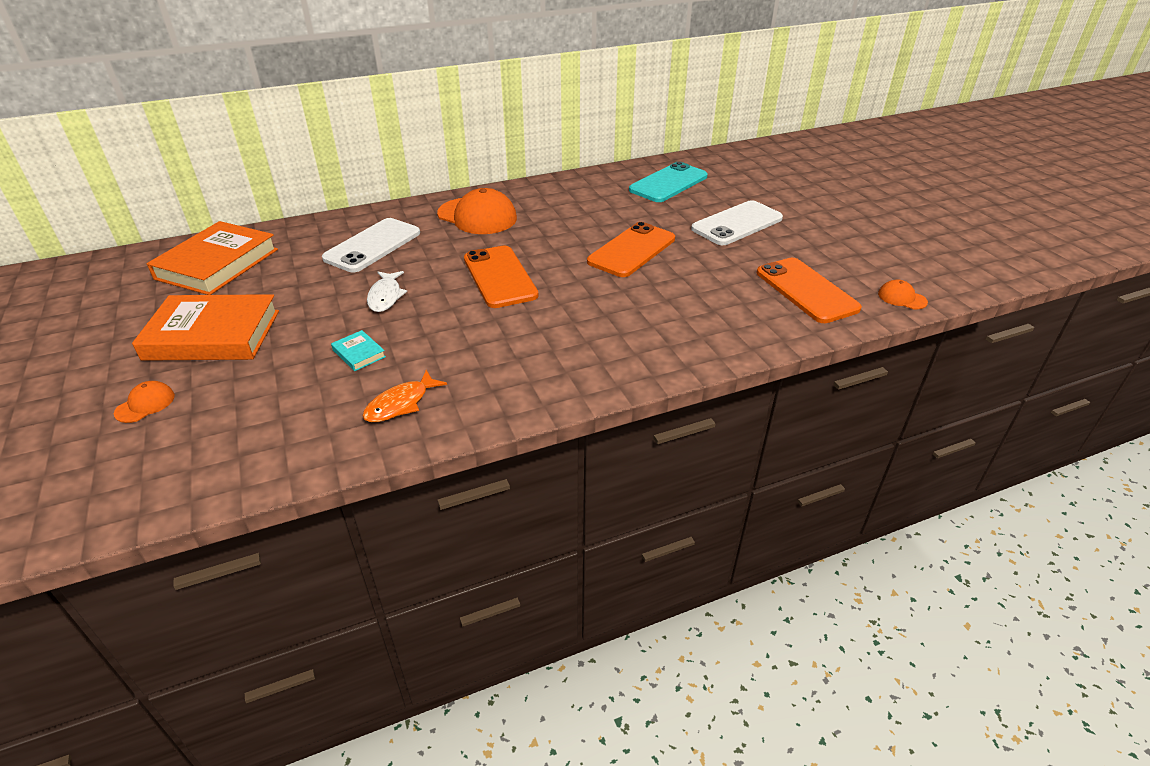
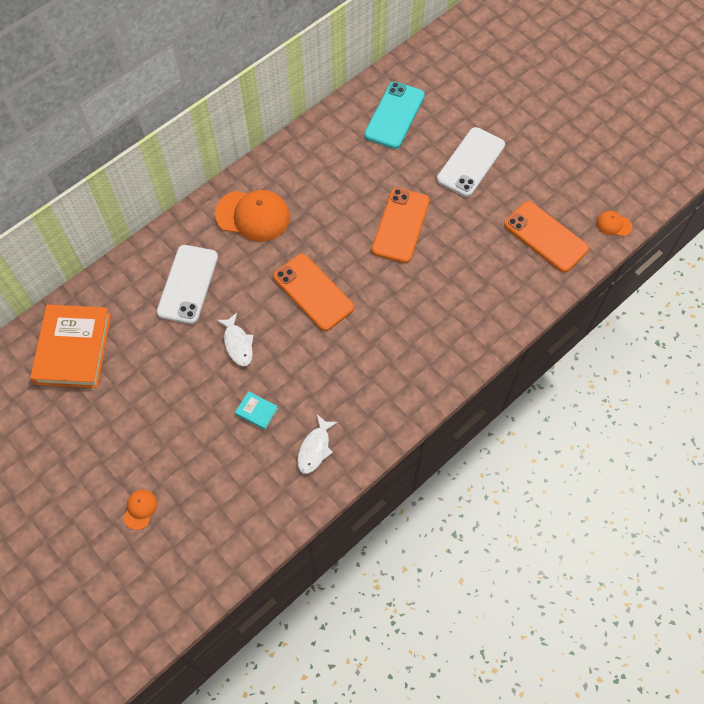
camera: 20 degrees left, 25 degrees up
(212, 335) = (134, 429): orange book -> none
(401, 404) = (315, 448): orange fish -> white fish

